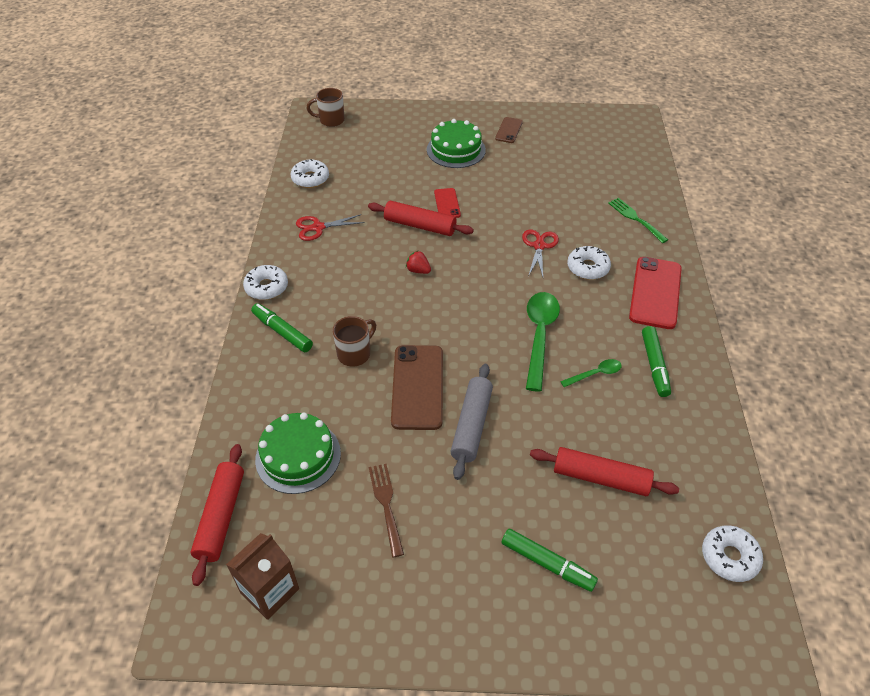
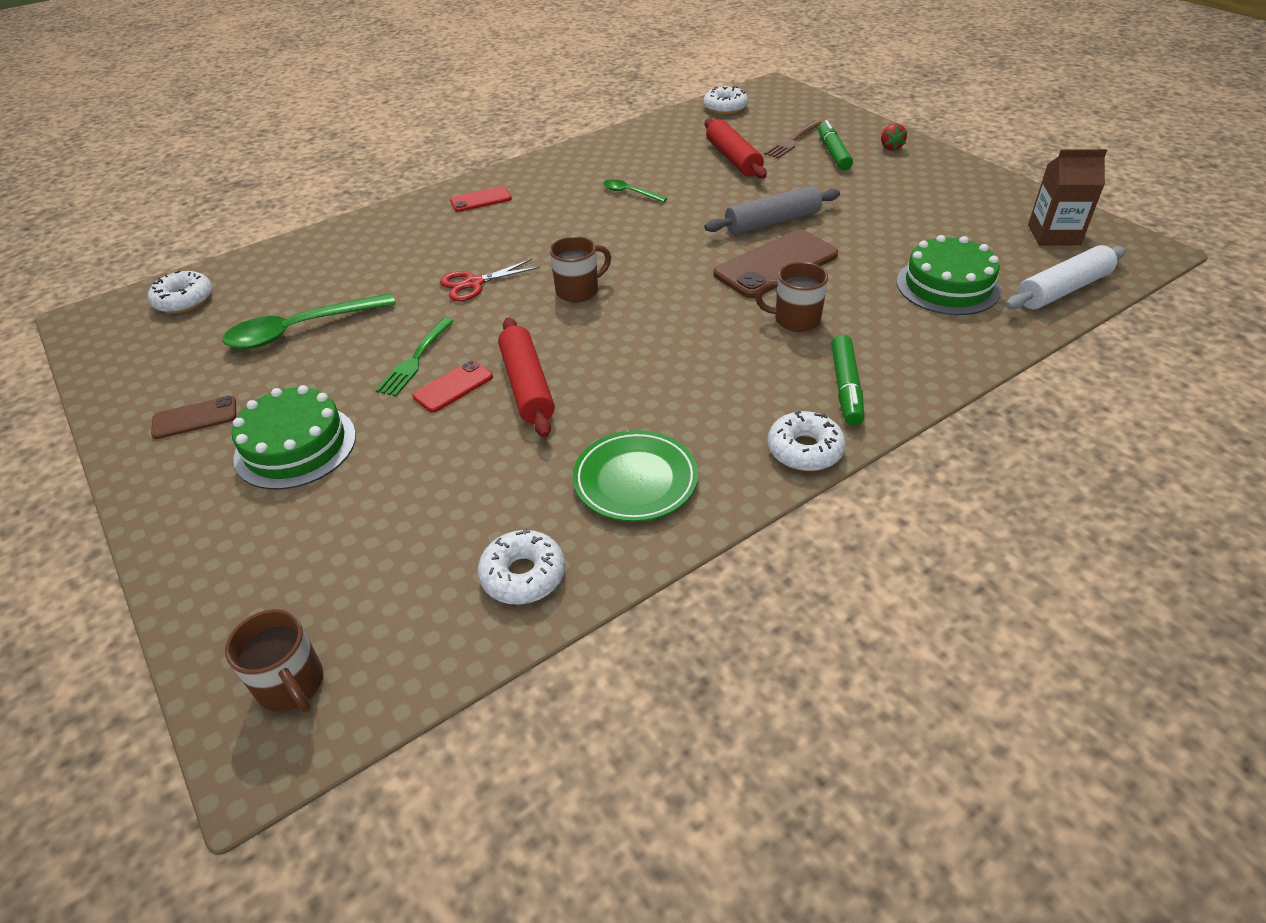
camera: 125 degrees left, 5 degrees down
(221, 517) = (1062, 290): red rolling pin -> white rolling pin
(318, 227) = (635, 480): red scissors -> green plate
(386, 505) = (906, 224): brown fork -> brown fork (793, 141)
(418, 270) = (615, 344): red strawberry -> red strawberry (890, 147)
(486, 282) = (578, 291): none -> brown mug
(539, 336) = (619, 232): green spoon -> green spoon (301, 330)
(588, 268) = (481, 243): white donut -> white donut (184, 300)
(636, 219) = (358, 245): green fork -> green fork (415, 359)
(654, 365) = (583, 173): green marker -> none
(655, 293) = (481, 200): red phone -> red phone, size x0.54

